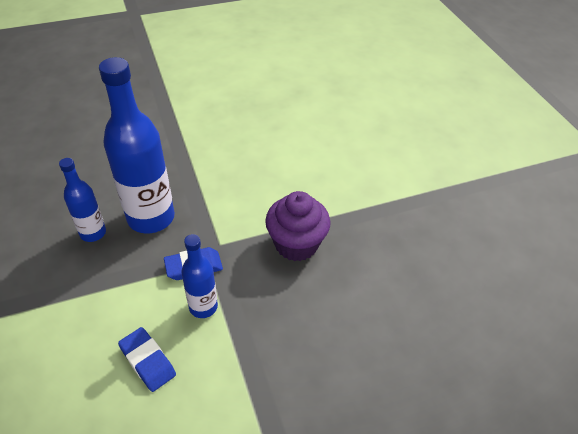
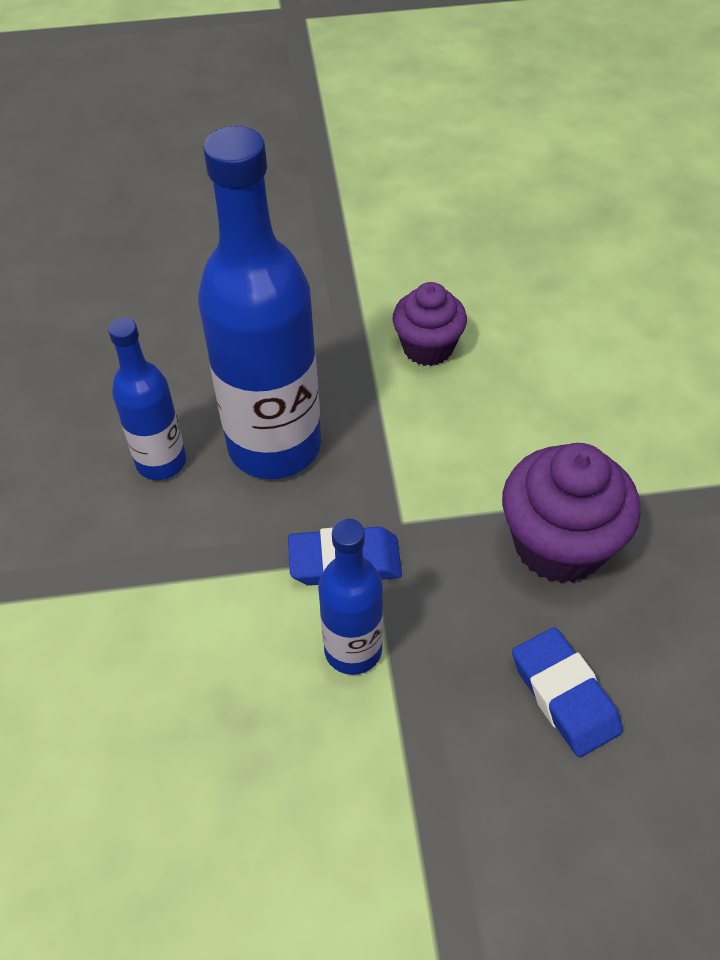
camera: 15 degrees right, 5 degrees up
(148, 361) = (231, 745): blue eraser -> blue eraser (564, 695)
(221, 162) = (427, 347): none -> purple cupcake

